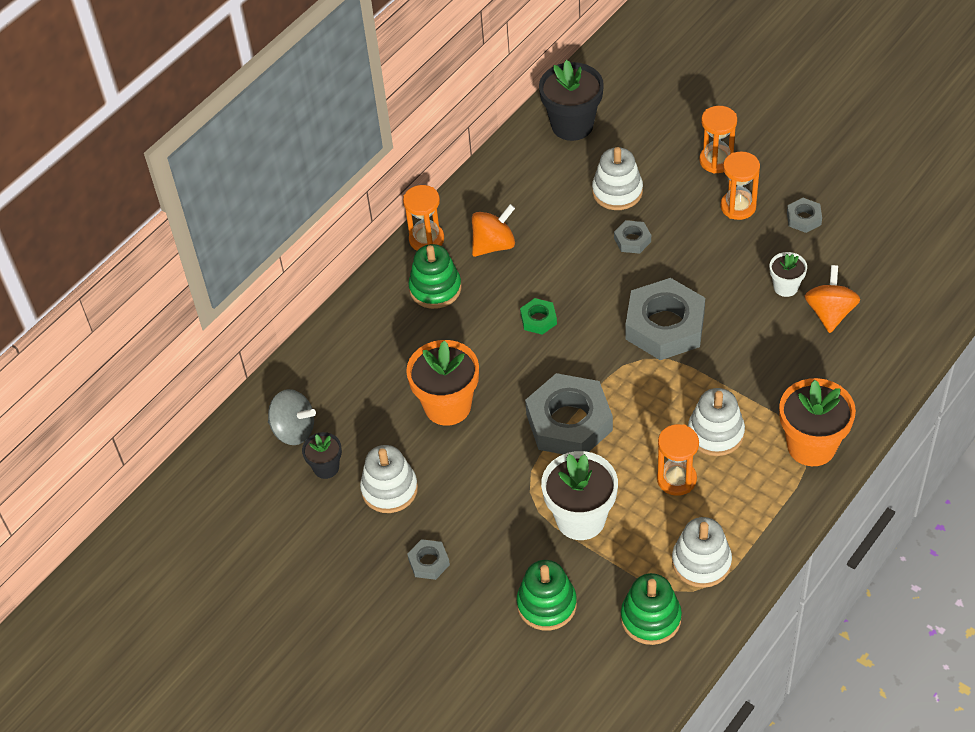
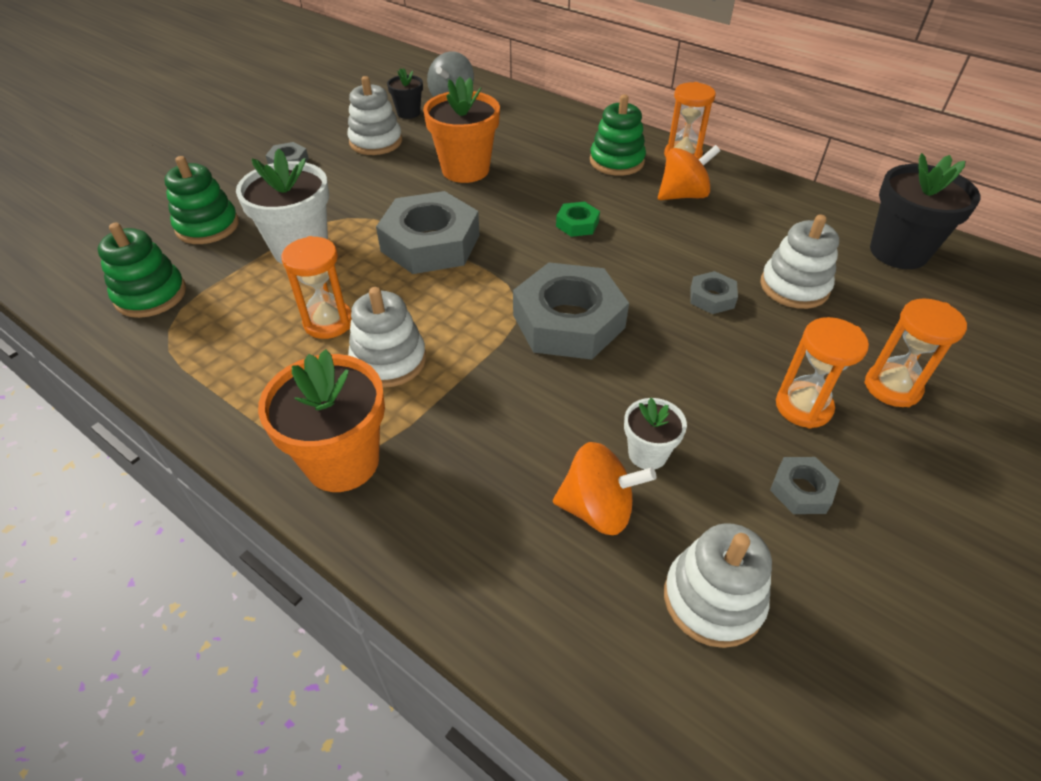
camera: 85 degrees right, 5 degrees down
(494, 245) = (683, 195): orange spinning top -> orange spinning top turned 75 degrees counterclockwise
(701, 562) = (202, 338): white stacking toy -> white stacking toy (713, 599)

